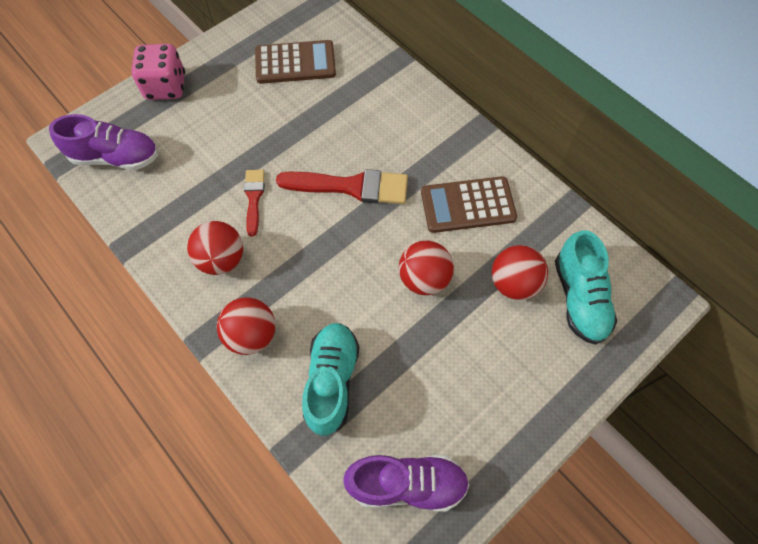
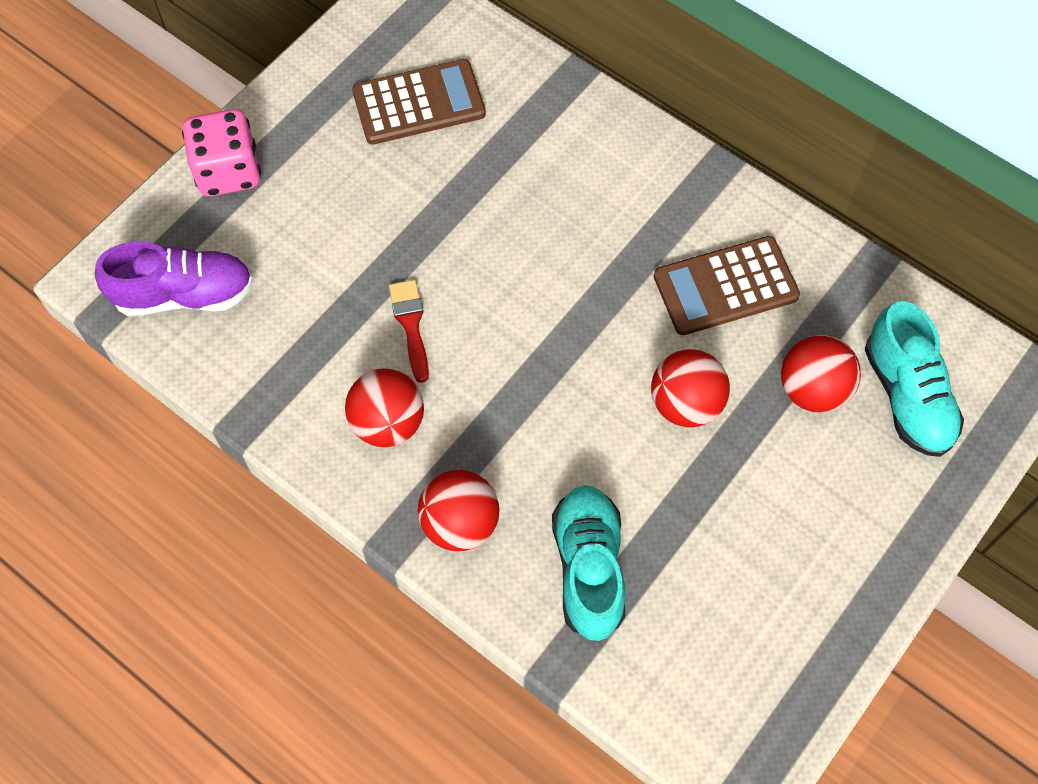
camera: 10 degrees left, 0 degrees up
(350, 187) = (549, 285): red brush -> none
(407, 484) = (722, 685): purple shoe -> none

